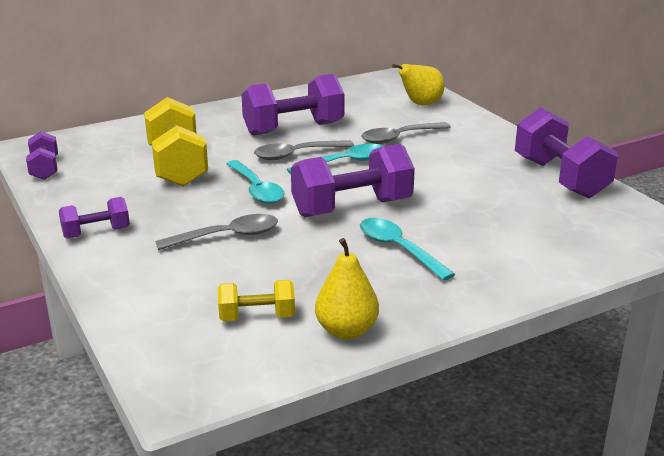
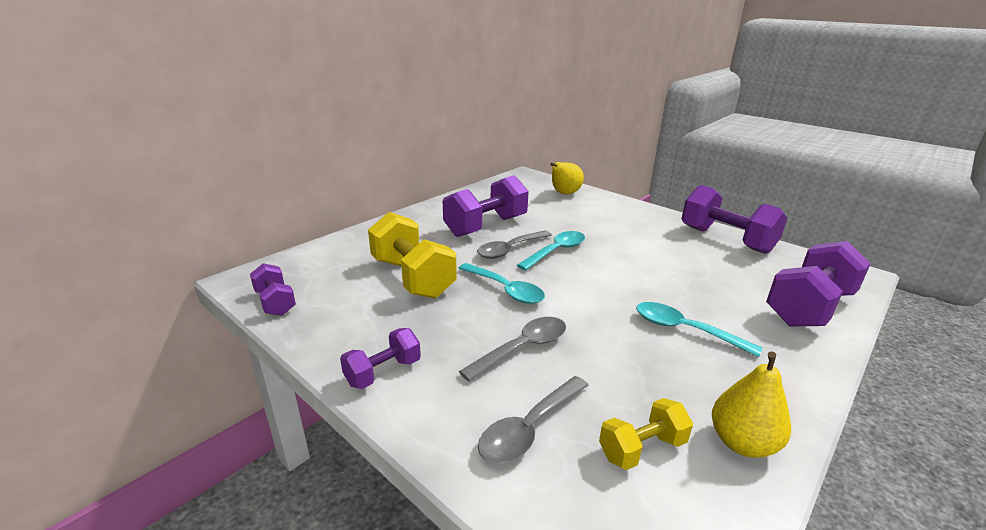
camera: 20 degrees left, 0 degrees up
(352, 208) = (604, 294): purple dumbbell -> purple dumbbell (809, 307)
(399, 138) = (576, 223): grey spoon -> grey spoon (529, 428)

